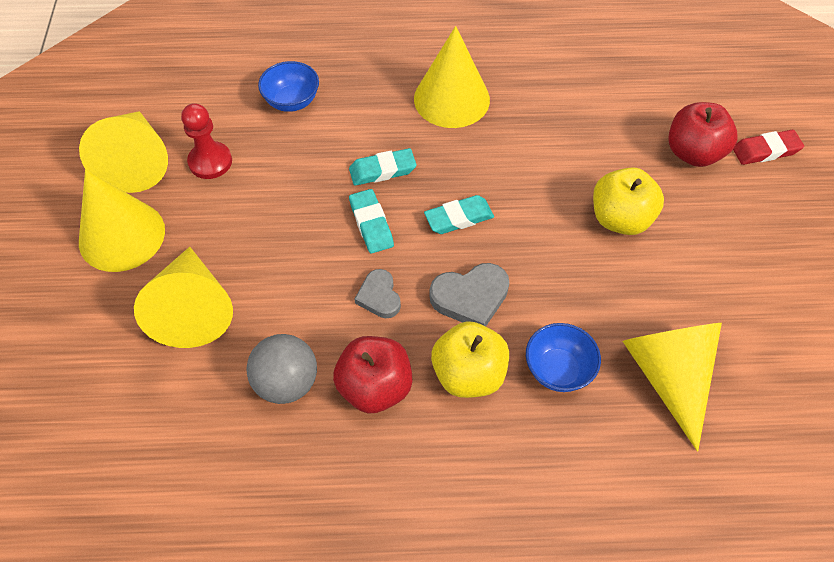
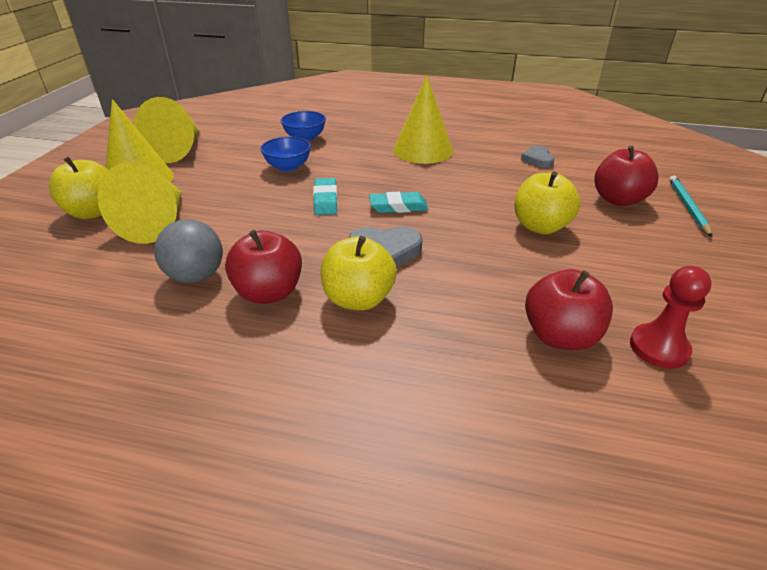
camera: 15 degrees right, 20 degrees down
(102, 307) = (93, 212): none -> yellow apple
(210, 162) = (228, 156): red pawn -> red pawn (658, 348)
(379, 296) = (307, 239): grey heart -> grey heart (537, 159)
(382, 170) = (351, 176): turquoise eraser -> none
(558, 369) = (446, 311): blue bowl -> blue bowl (288, 167)
(668, 376) = (560, 336): yellow cone -> red apple
(765, 151) = (687, 207): red eraser -> turquoise pencil

